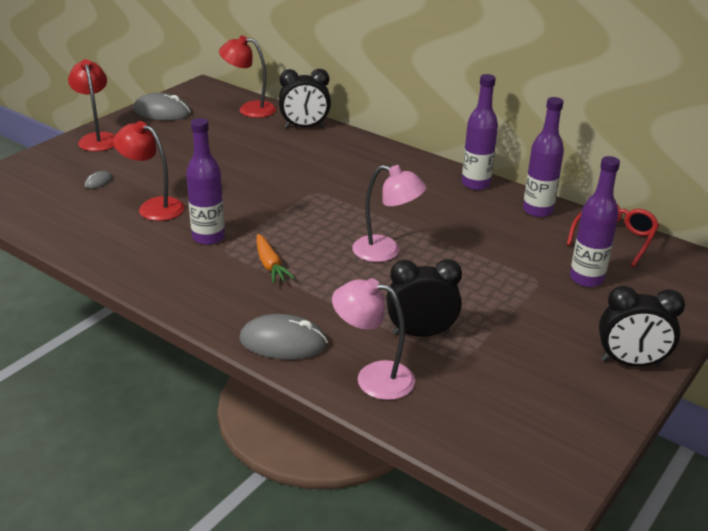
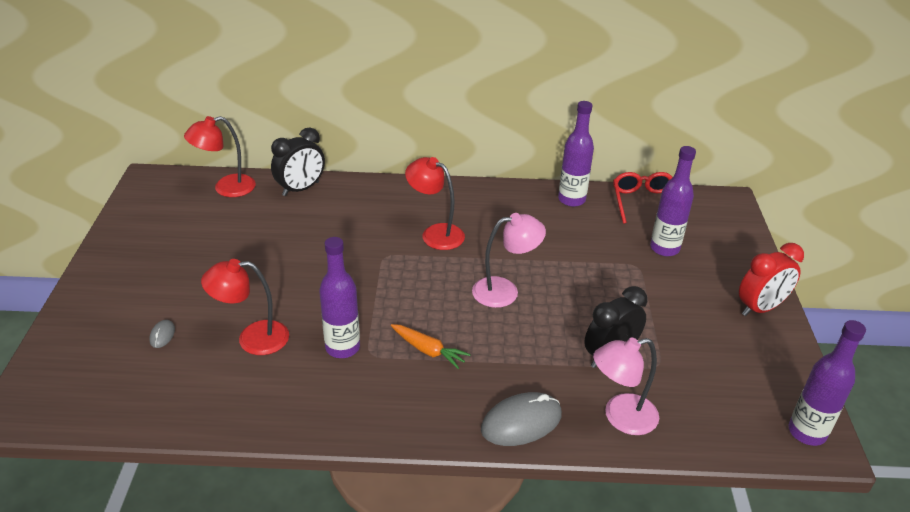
camera: 35 degrees left, 5 degrees up
(97, 138) = (101, 284): red lamp -> red lamp (435, 233)
(162, 112) = (138, 225): grey mouse -> none
(475, 184) = (502, 193): purple bottle -> purple bottle (807, 432)
(630, 363) = (760, 308): black clock -> red clock

